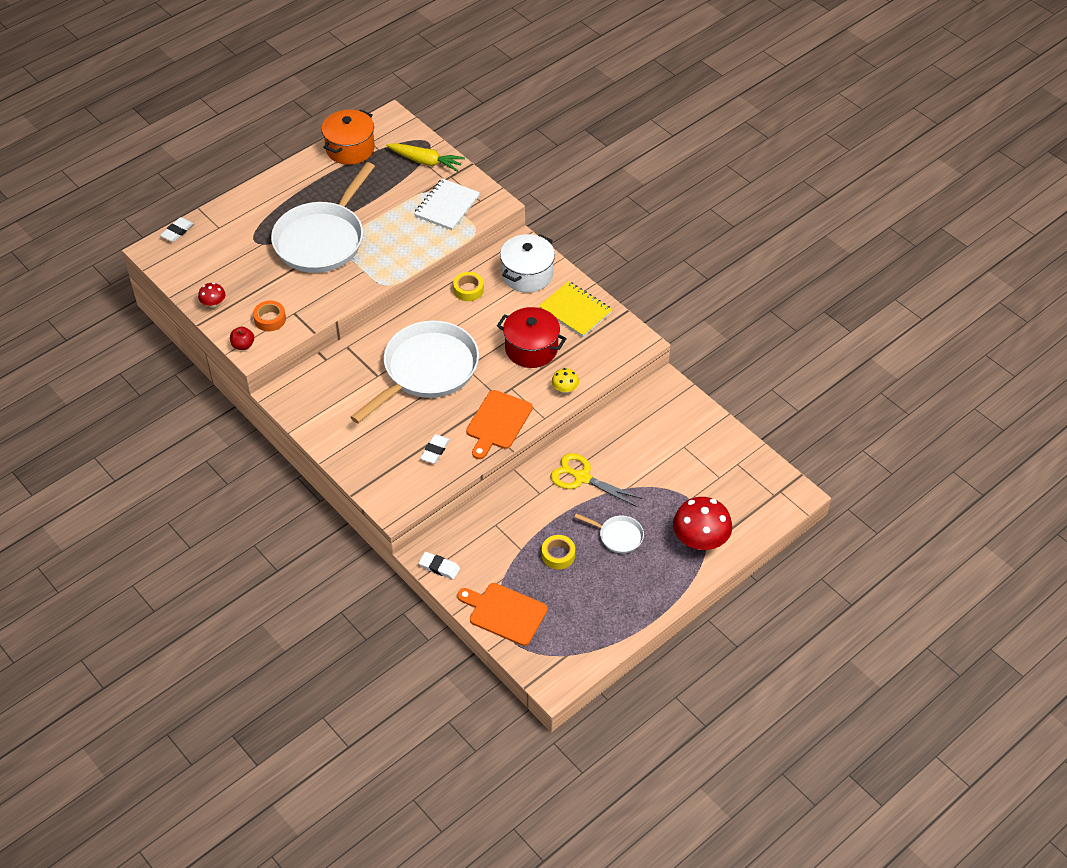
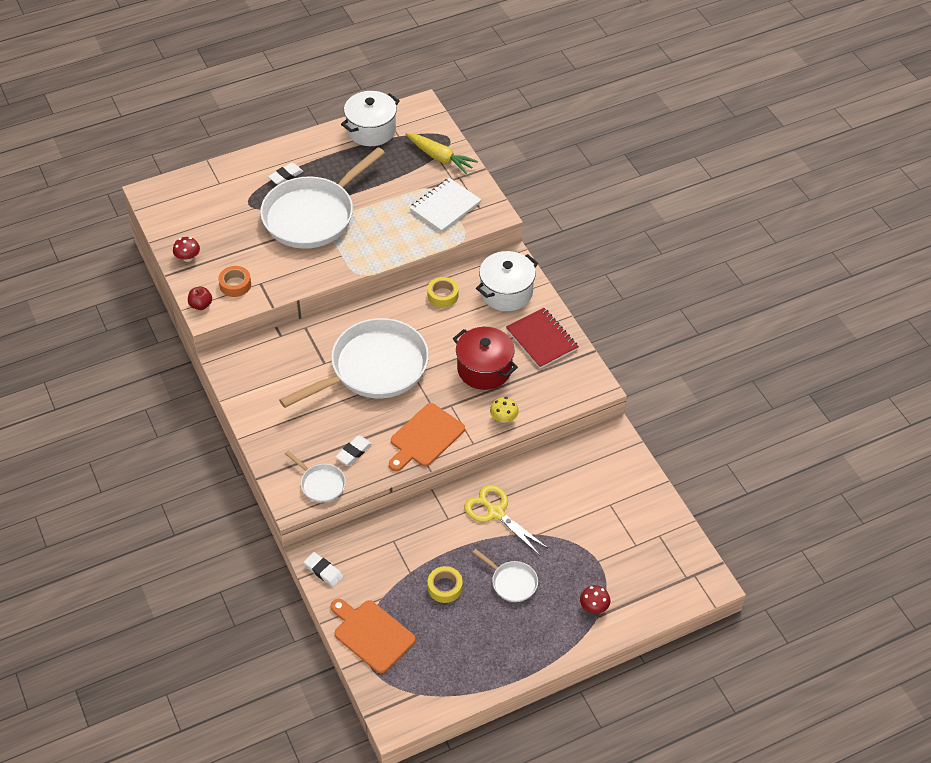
camera: 15 degrees right, 0 degrees up
(177, 231) = (179, 179): white eraser -> white eraser (286, 176)
(350, 149) = (371, 130): orange pot -> white pot
(414, 486) = (321, 484): none -> white pan
(575, 310) = (542, 339): yellow notebook -> red notebook
(700, 540) = (594, 607): red mushroom -> red mushroom, size x0.49

